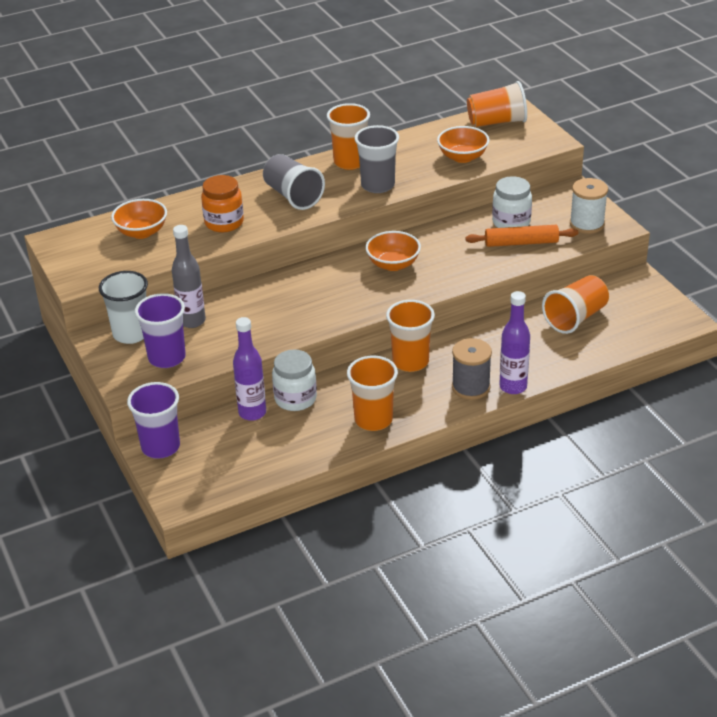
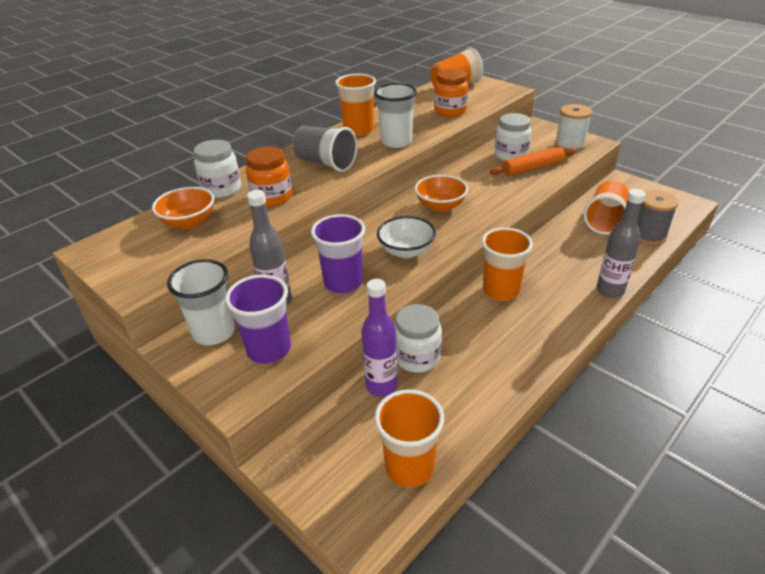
camera: 20 degrees left, 0 degrees up
(160, 447) = (299, 460): purple cup -> purple cup (343, 283)
(184, 204) = (222, 189): none -> white jar
(329, 302) = (406, 251): none -> white bowl
(373, 420) = (511, 359): orange cup -> orange cup (409, 467)
(377, 185) = (396, 142): grey cup -> white cup
(462, 157) = (450, 111): orange bowl -> orange jar
(471, 387) = (574, 301): grey spool -> grey spool (648, 235)
(513, 387) = (610, 291): purple bottle -> grey bottle

